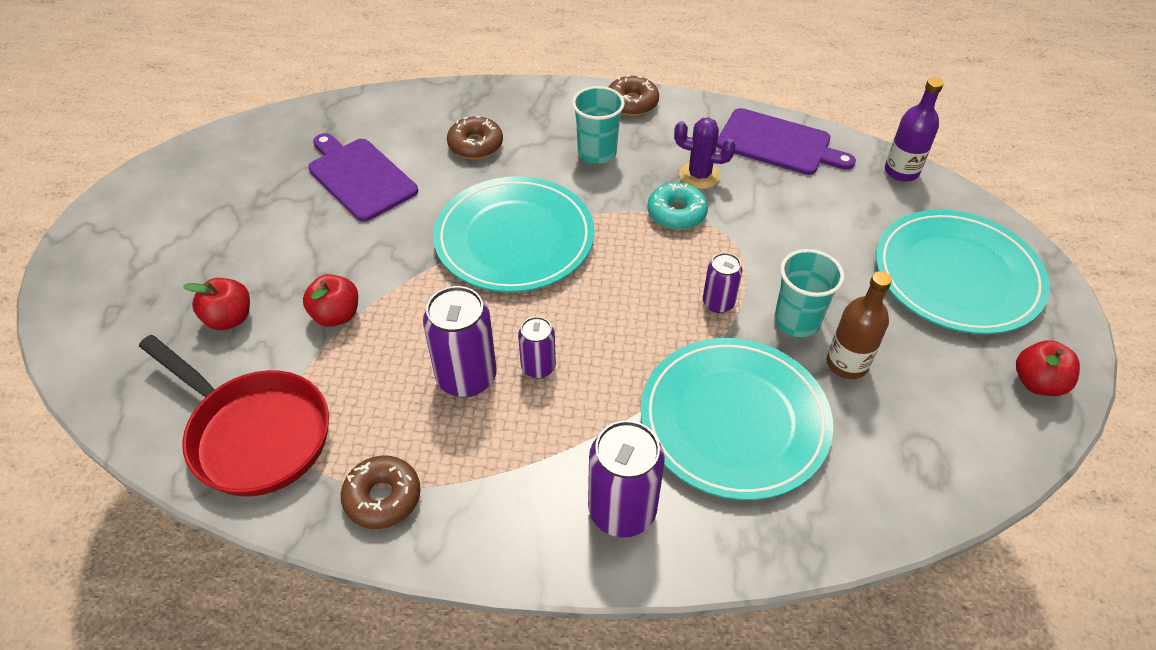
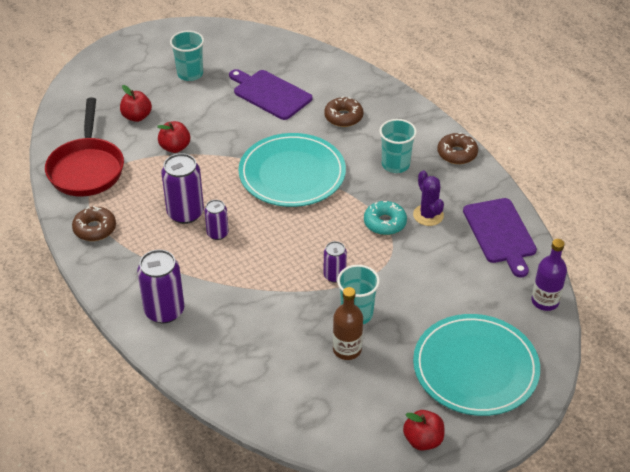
camera: 50 degrees right, 5 degrees down
(227, 222) = (190, 74): none -> turquoise cup
(360, 177) = (270, 94): purple cutting board -> purple cutting board turned 60 degrees counterclockwise
(734, 420) = (259, 323): turquoise plate -> none

